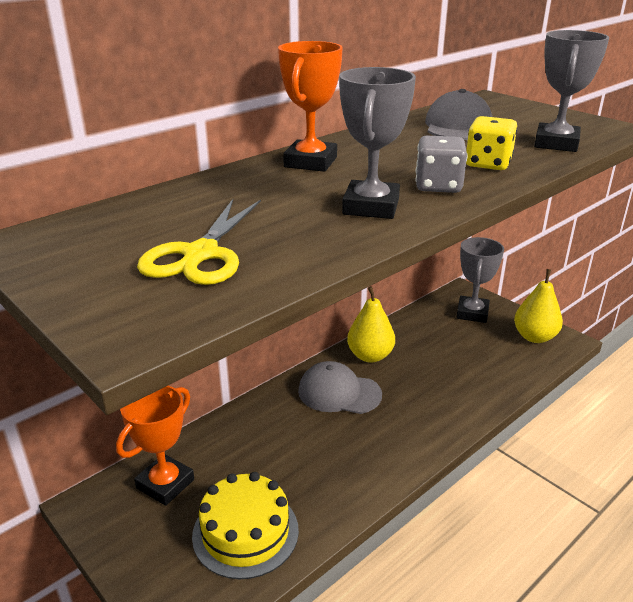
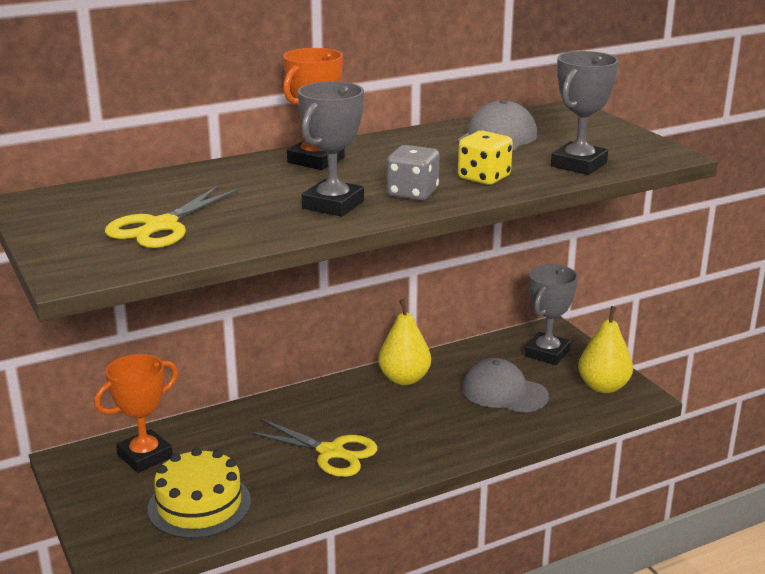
camera: 15 degrees right, 5 degrees down
(339, 393) = (351, 407): grey cap -> grey cap (504, 392)
(344, 444) = (331, 452): none -> yellow scissors

